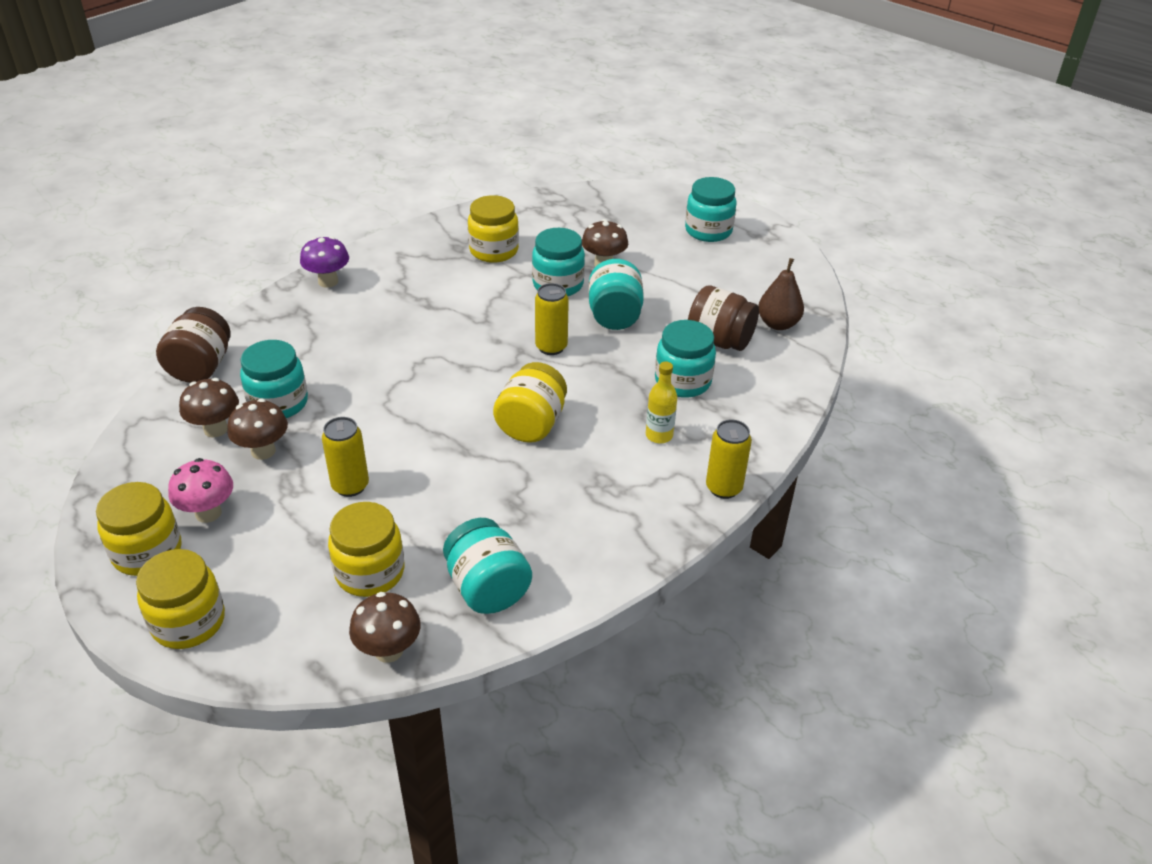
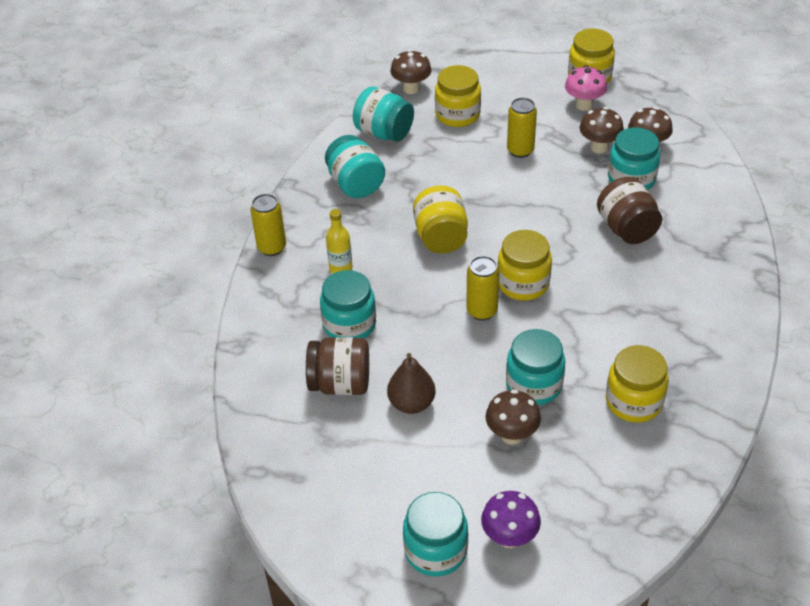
camera: 155 degrees right, 5 degrees up
(188, 622) = (525, 61): yellow jar -> yellow jar (523, 284)
(201, 367) = (719, 180): brown jar -> brown jar (626, 229)
(328, 281) = (734, 293): purple mushroom -> purple mushroom (509, 537)
(614, 316) = (453, 370): turquoise jar -> turquoise jar (355, 184)
(778, 324) = (294, 431): brown pear -> brown pear (411, 403)

